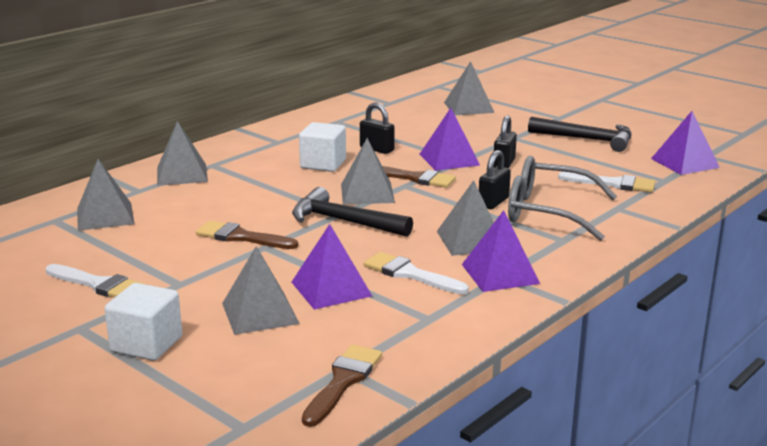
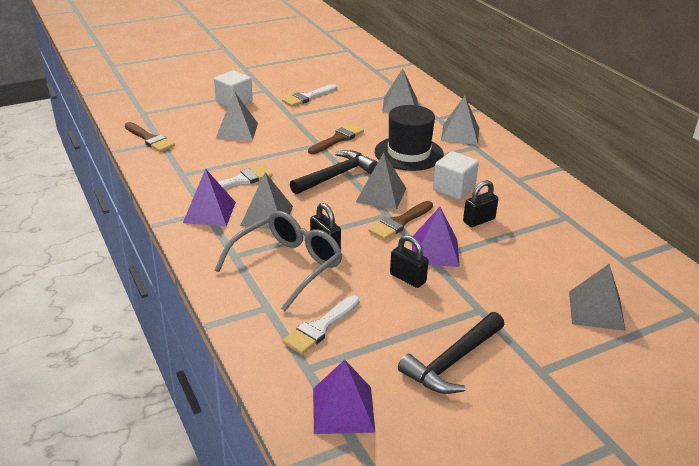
camera: 110 degrees right, 10 degrees up
(254, 193) = (409, 153): none -> black hat
(331, 289) = (245, 153): purple pyramid -> none

